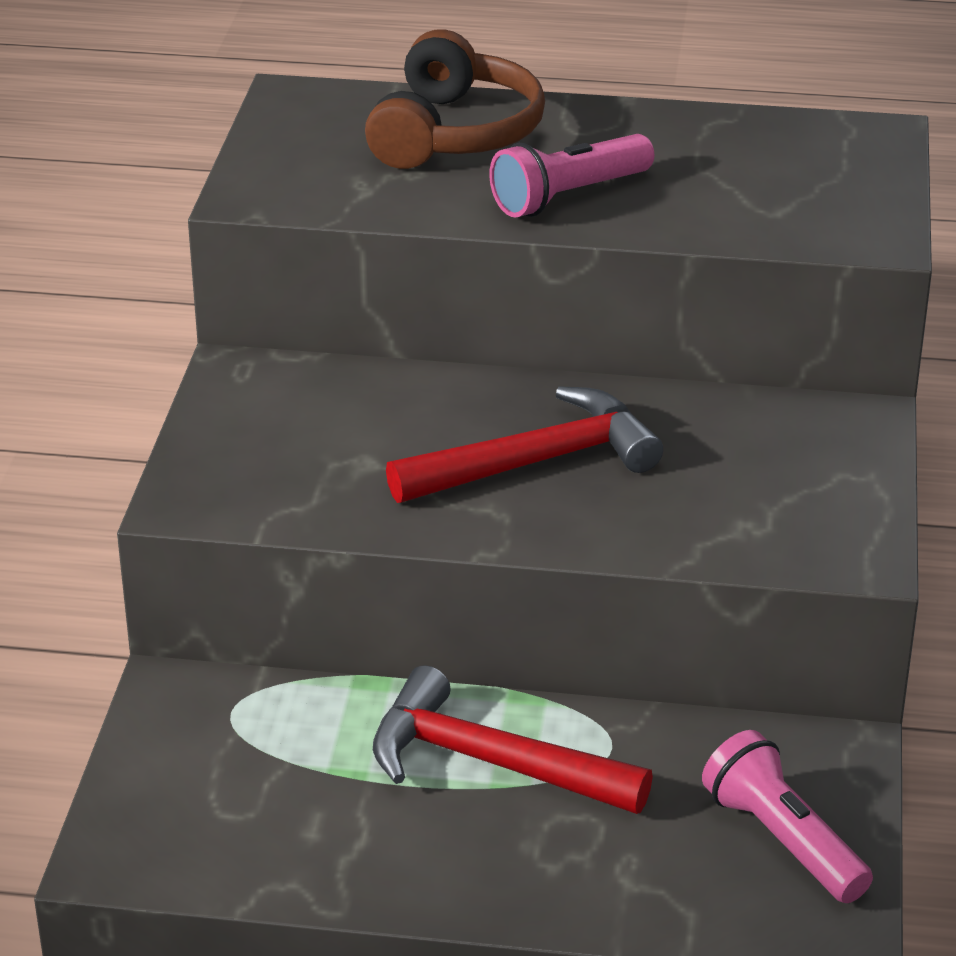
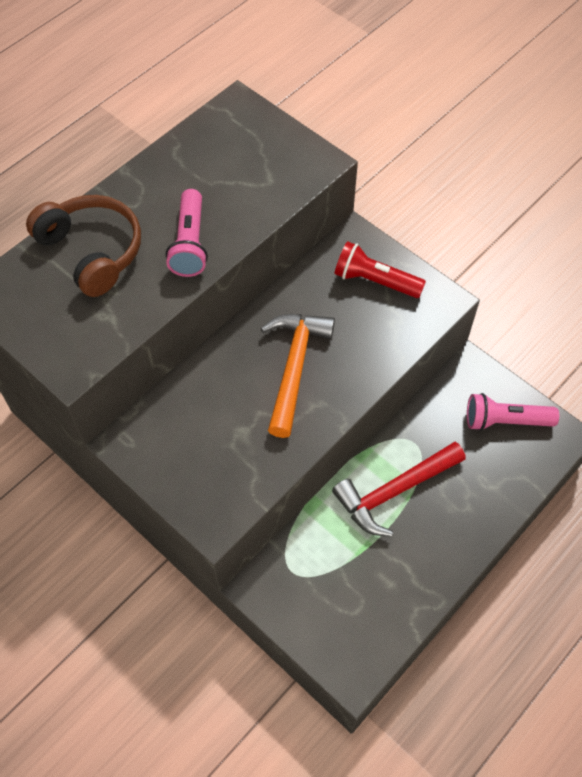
camera: 55 degrees left, 25 degrees up
(536, 462) = (294, 368): red hammer -> orange hammer
(802, 473) = (375, 281): none -> red flashlight

